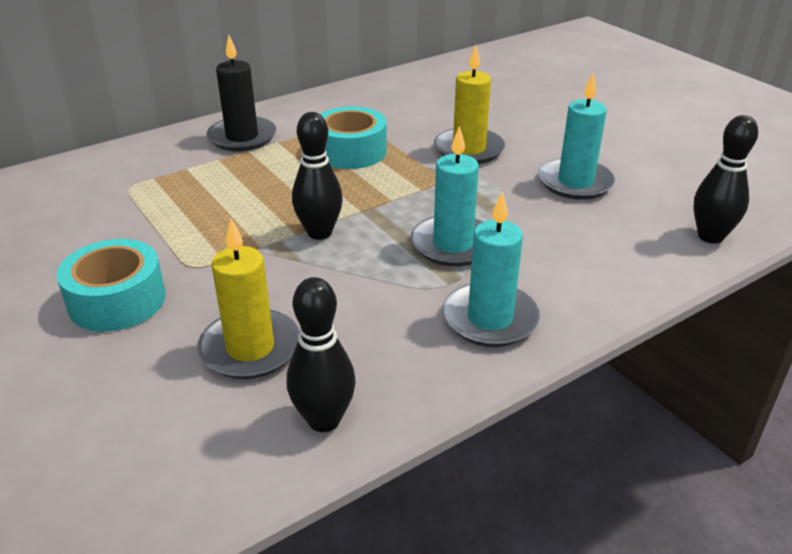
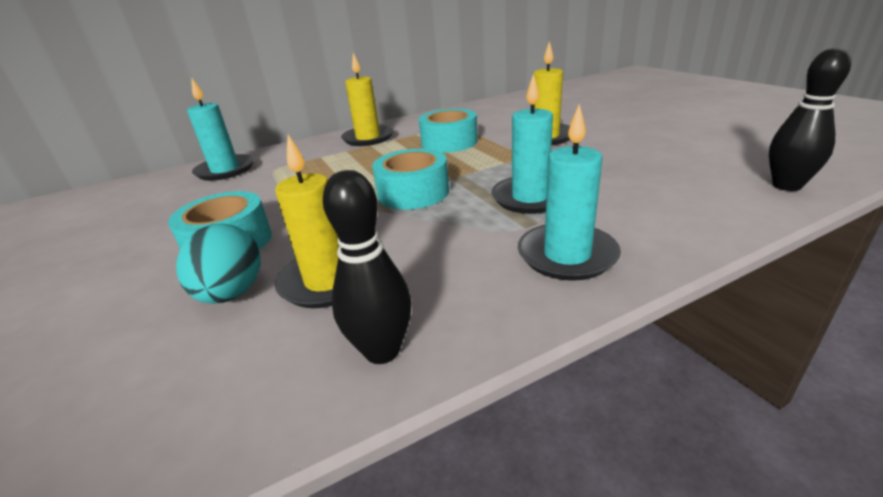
camera: 10 degrees right, 5 degrees down
(150, 364) = (232, 293): none -> turquoise egg
(242, 137) = (368, 138): black candle -> yellow candle
(319, 233) = (413, 193): black bowling pin -> turquoise tape
(575, 182) = (641, 153): turquoise candle -> turquoise candle (225, 170)

